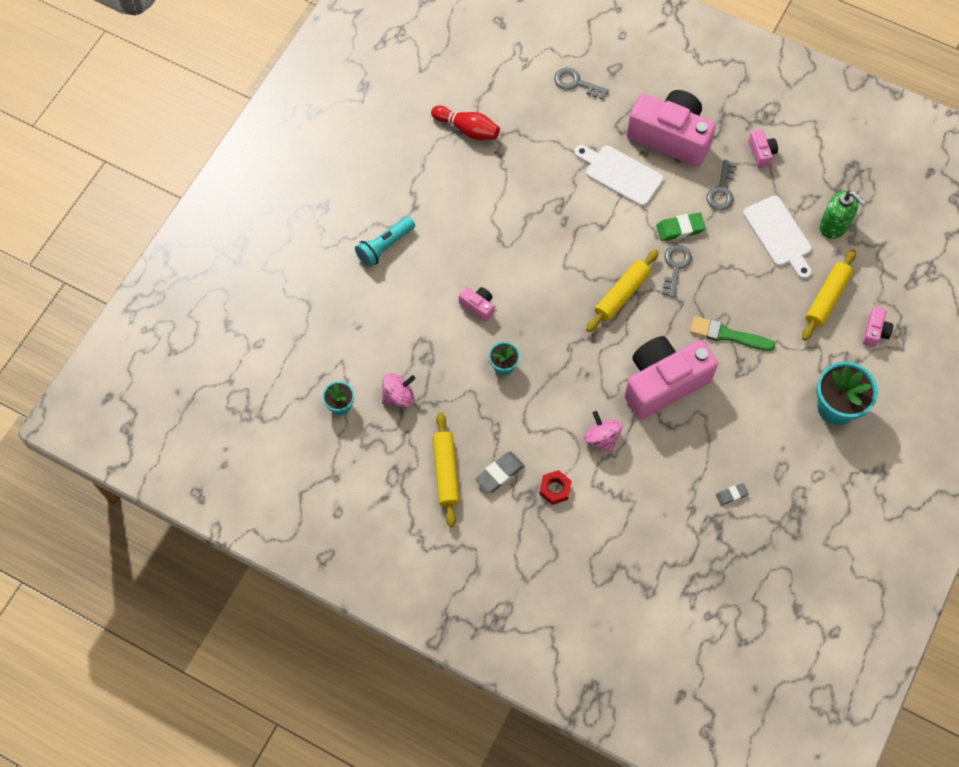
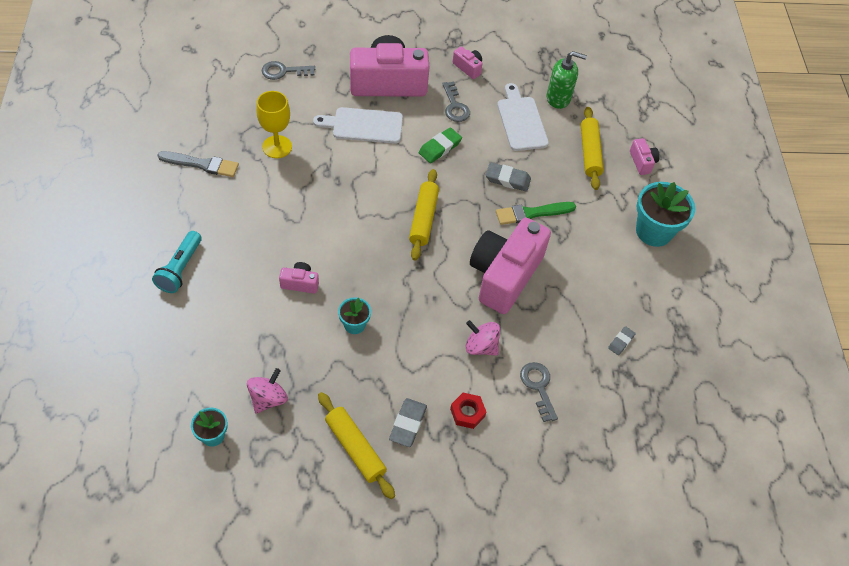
camera: 35 degrees left, 10 degrees down
(451, 152) = (202, 164): none -> grey brush
(467, 129) = (206, 141): red bowling pin -> none
(527, 162) = (277, 147): none -> yellow goblet
(675, 267) = (455, 178): grey key -> grey key (538, 387)
(726, 290) = (507, 179): none -> grey eraser
(779, 234) = (521, 121): white cutting board -> white cutting board turned 135 degrees counterclockwise

